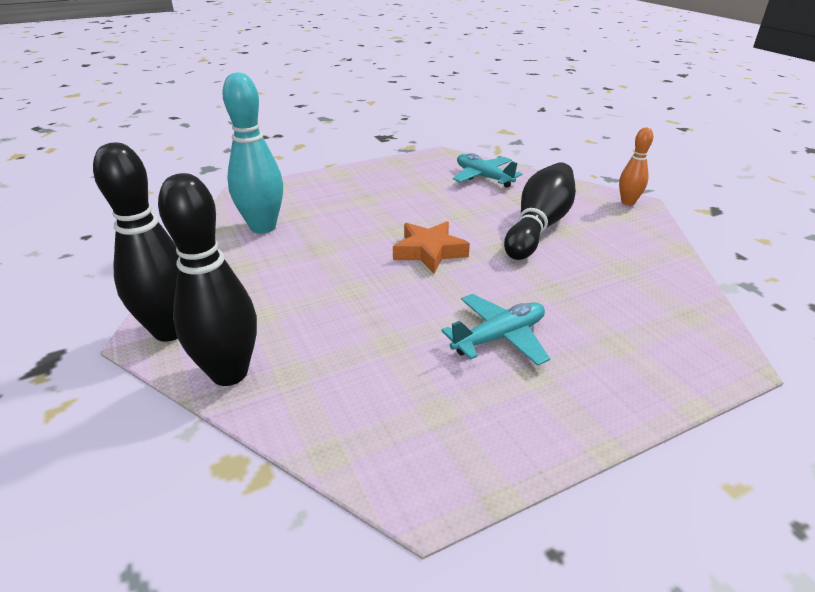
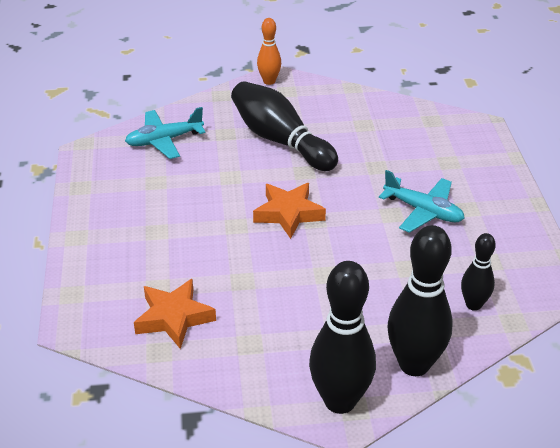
camera: 70 degrees left, 5 degrees up
(263, 227) = (174, 318): turquoise bowling pin -> orange star
(346, 408) = (473, 305): none -> black bowling pin
(499, 337) = (423, 211): turquoise plane -> turquoise plane turned 135 degrees clockwise

